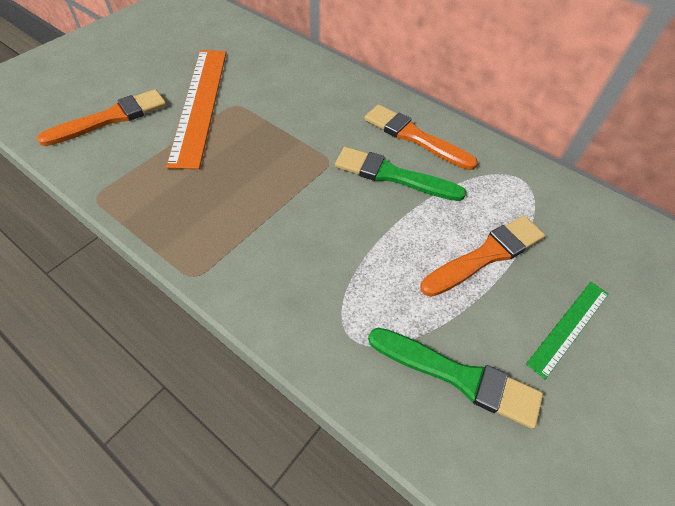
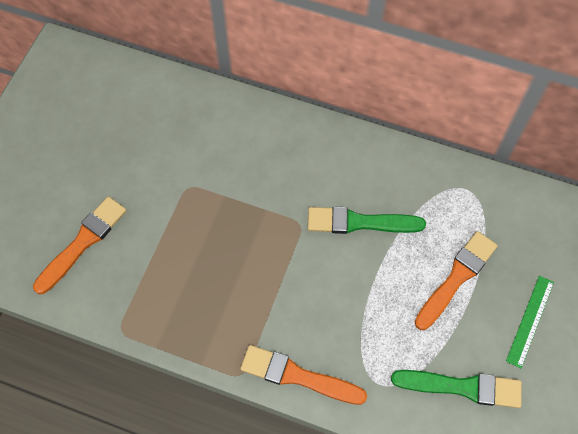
camera: 15 degrees left, 10 degrees up
(200, 104) = (155, 197): orange ruler -> none
(414, 137) = (364, 172): orange brush -> orange brush (297, 376)

